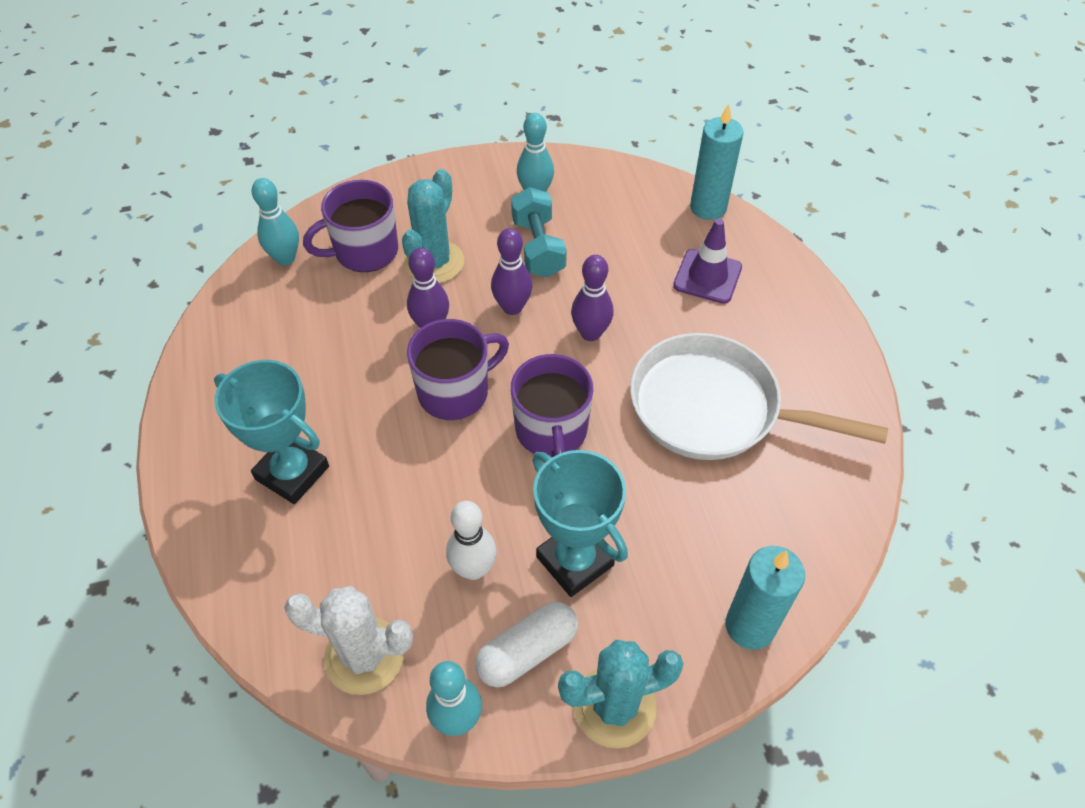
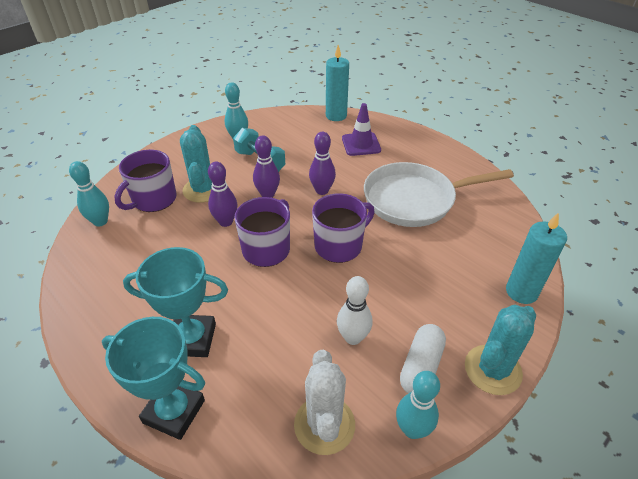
camera: 30 degrees left, 10 degrees down
(364, 656) = (324, 425): white cactus -> white cactus turned 75 degrees counterclockwise
(551, 431) = (339, 245): purple mug -> purple mug turned 90 degrees counterclockwise
(574, 561) = (406, 304): turquoise trophy -> turquoise trophy (174, 411)

